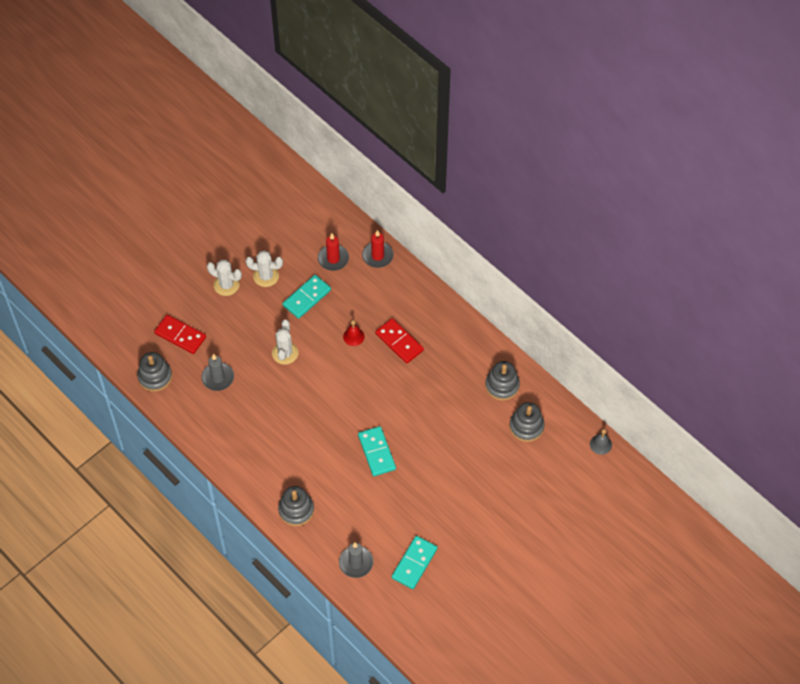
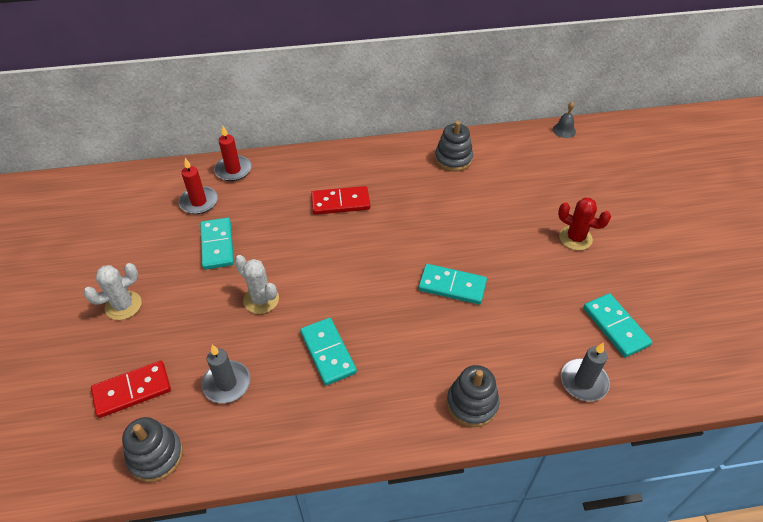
camera: 55 degrees left, 10 degrees down
(266, 276) = (154, 265): white cactus -> none
(275, 414) = (328, 352): none -> turquoise domino
(353, 336) = (300, 232): red bell -> none
(479, 505) = (575, 238): none -> red cactus
(526, 427) = (510, 164): grey stacking toy -> none

